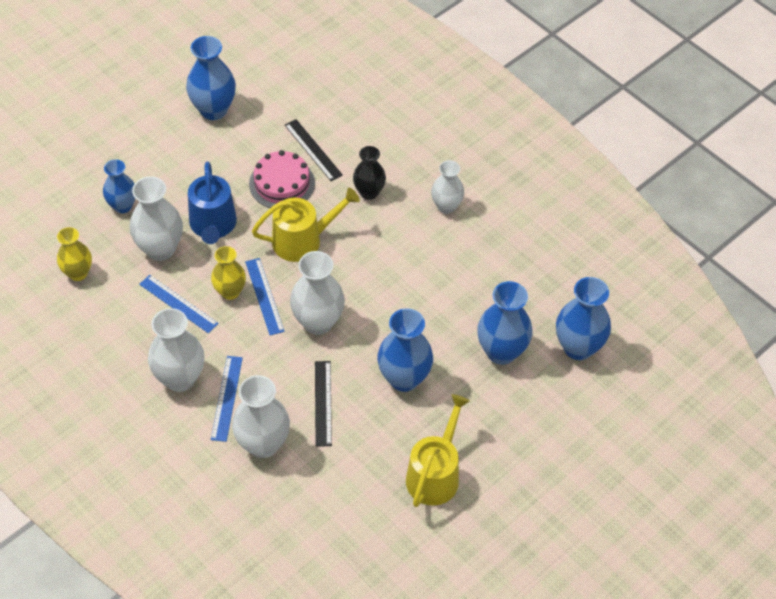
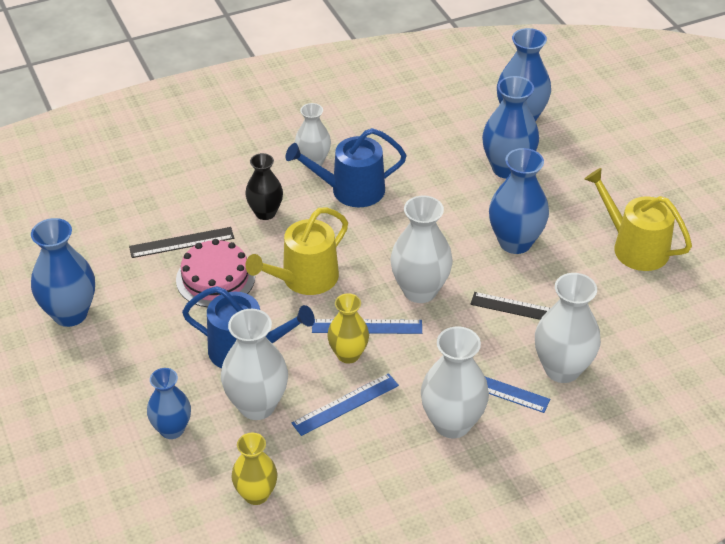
camera: 70 degrees left, 10 degrees down
(302, 240) = (304, 279): yellow watering can -> yellow watering can turned 135 degrees counterclockwise
(421, 243) = (351, 190): none -> blue watering can

